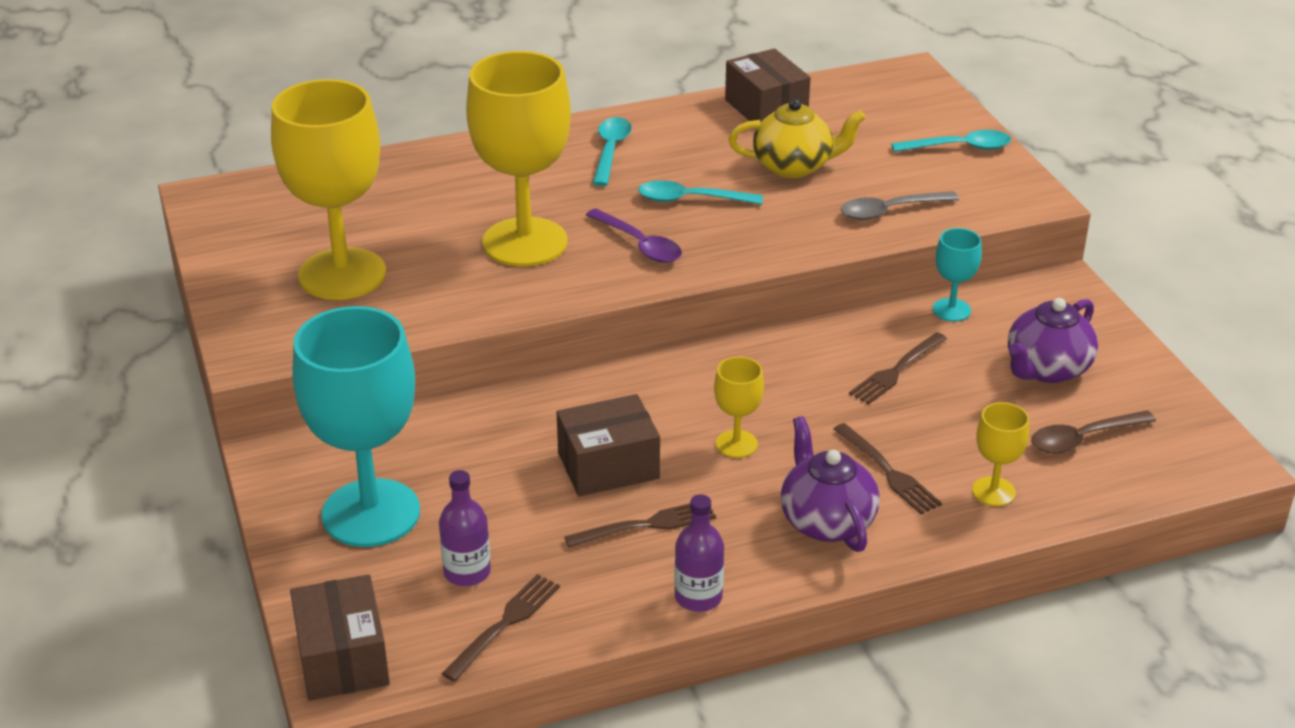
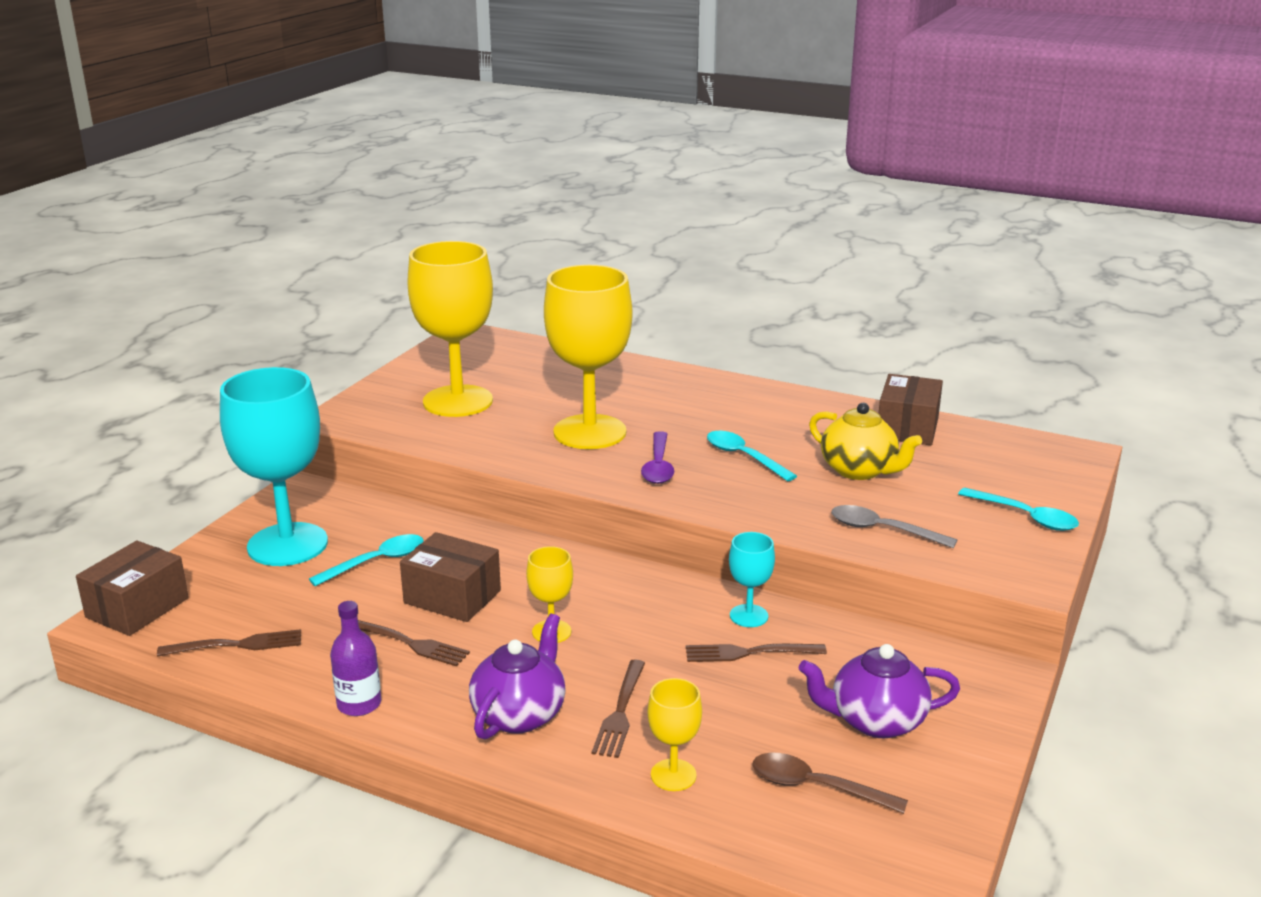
camera: 45 degrees right, 10 degrees down
(467, 572) = (272, 605): purple bottle -> none
(610, 151) = (743, 407): turquoise spoon -> turquoise spoon (376, 562)
(951, 310) = (868, 638): turquoise goblet -> turquoise goblet (749, 616)

